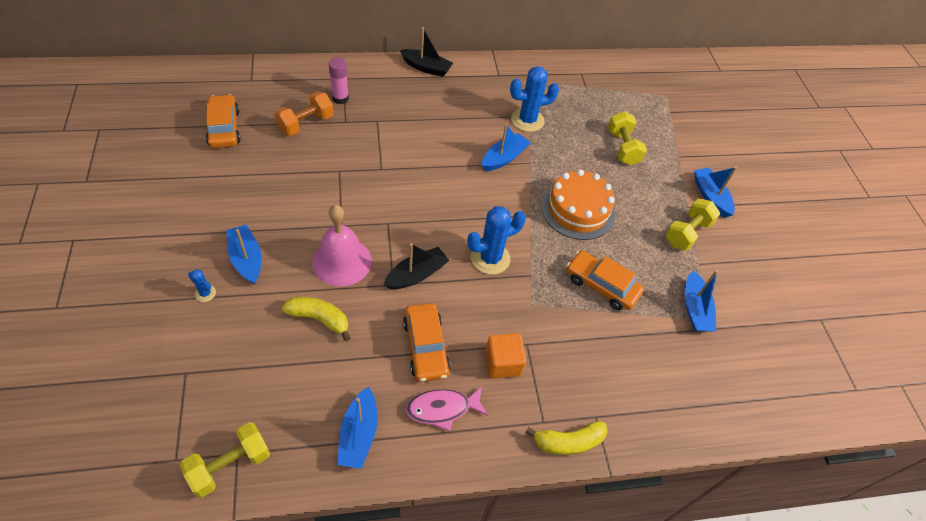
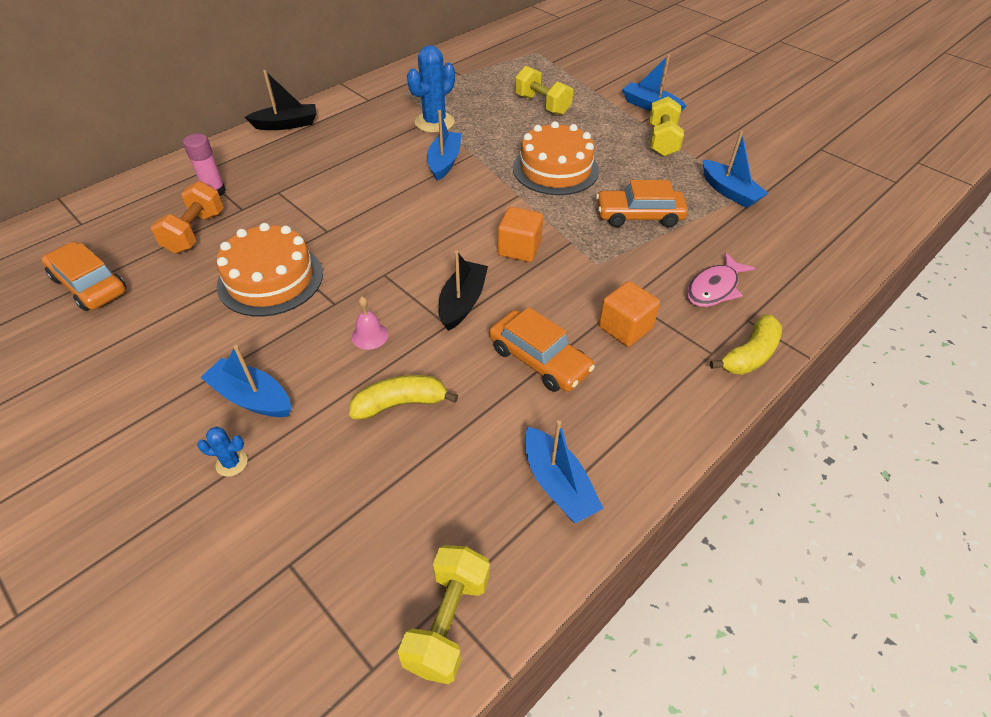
camera: 30 degrees left, 5 degrees down
(320, 184) = (270, 279): none -> orange cake
(342, 261) = (369, 335): pink bell -> pink bell, size x0.46
(442, 409) = (613, 403): pink fish -> pink fish (714, 288)
(490, 258) = (519, 248): blue cactus -> orange cube

